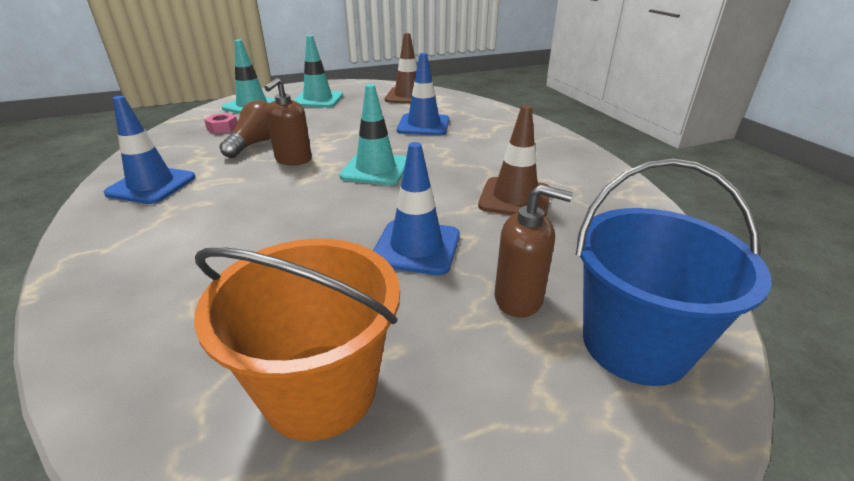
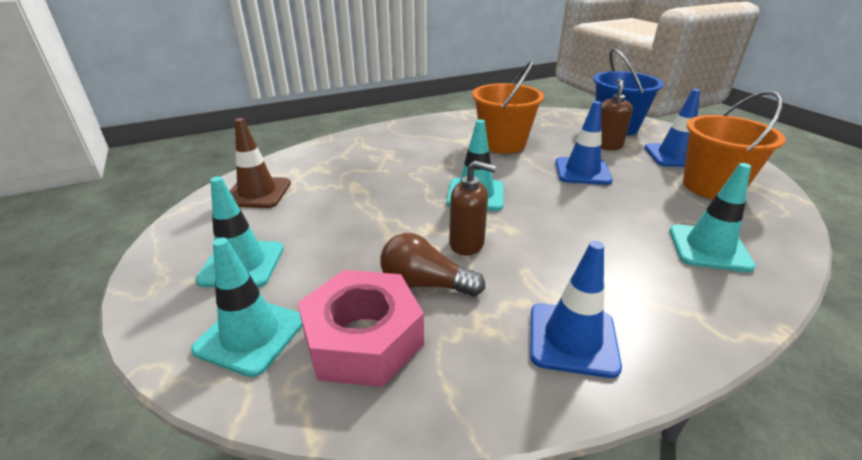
camera: 95 degrees left, 0 degrees up
(175, 300) = (709, 248): none -> turquoise traffic cone
(222, 128) = (363, 339): pink nut -> pink nut, size x2.42
(423, 125) = (363, 179): blue traffic cone -> blue traffic cone (674, 156)
(515, 198) = (503, 143): brown traffic cone -> orange bucket

